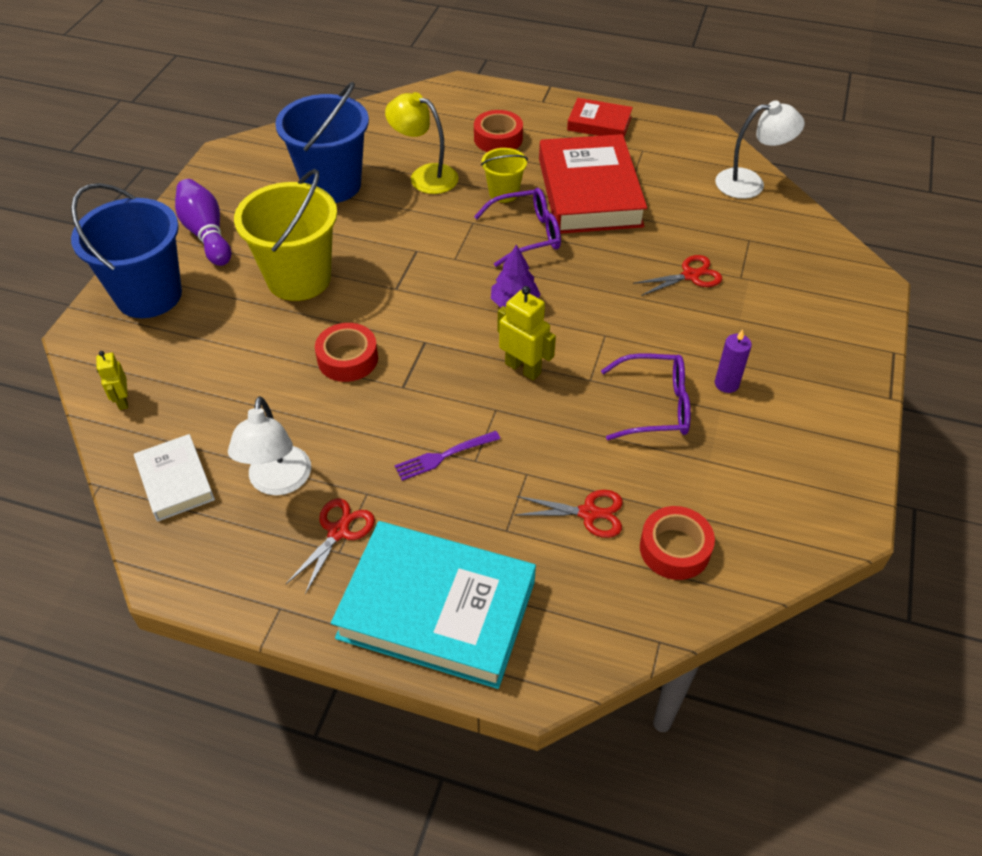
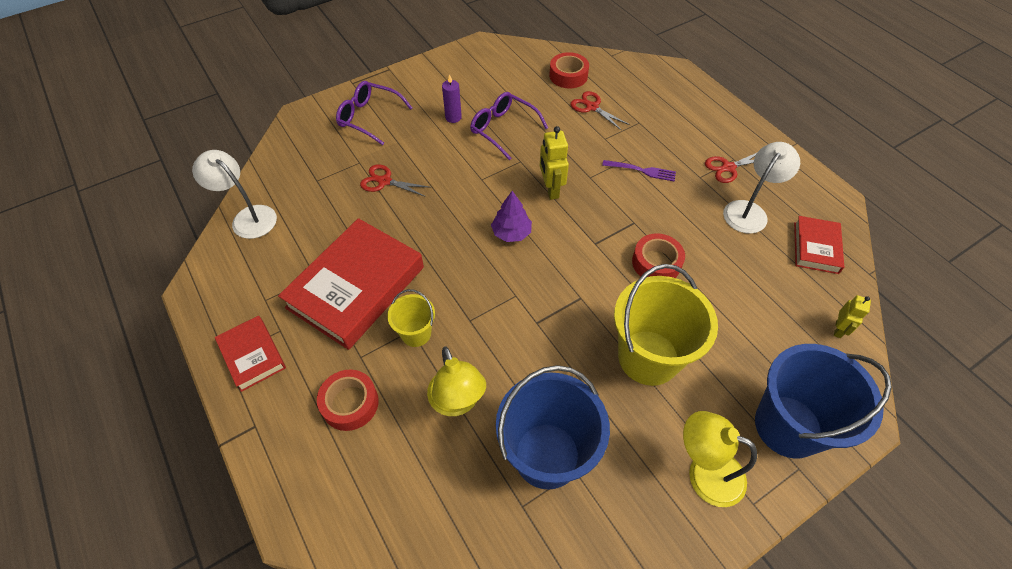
camera: 140 degrees left, 5 degrees up
(175, 481) = (816, 247): white book -> red book
(206, 234) = (704, 472): purple bowling pin -> yellow lamp
(437, 609) = (700, 112): turquoise book -> none
(526, 235) = (444, 281): purple glasses -> purple glasses (369, 117)

